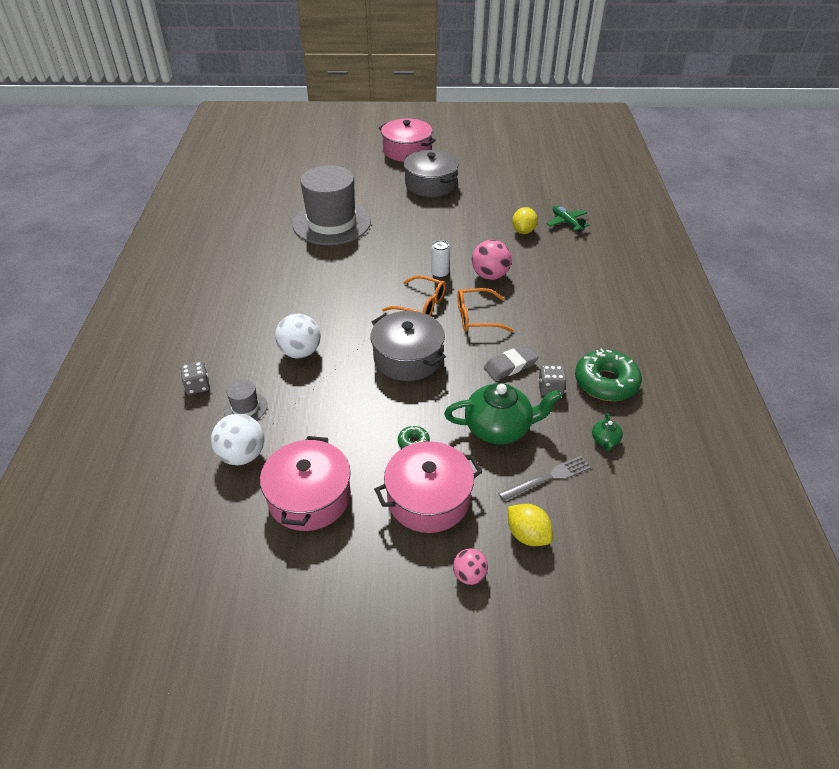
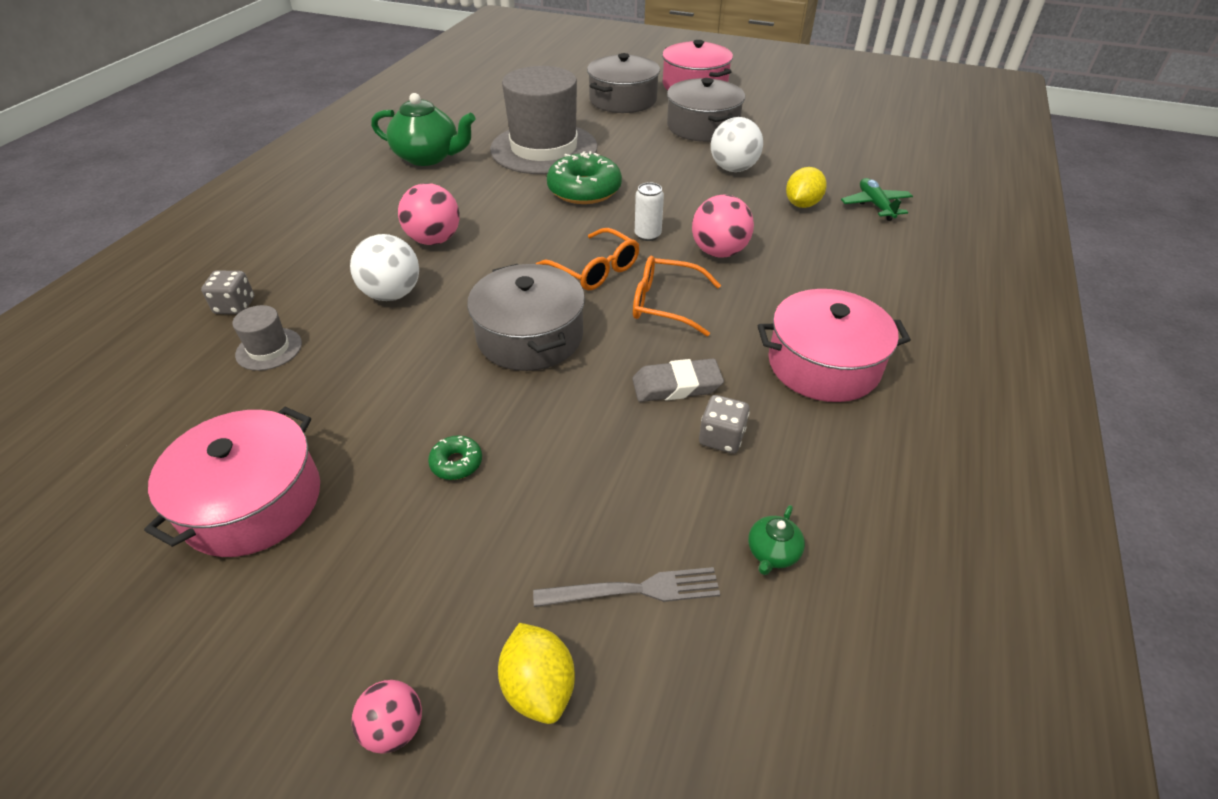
camera: 20 degrees right, 0 degrees up
(242, 455) = (214, 412): white ball -> white ball (733, 169)
(301, 308) = (434, 240): none -> pink ball
(363, 172) = (623, 100): none -> grey pot
(428, 498) = (419, 562): pink pot -> pink pot (823, 364)
(499, 428) = (601, 478): green teapot -> green teapot (428, 157)
(606, 383) = (822, 453): green donut -> green donut (584, 190)

